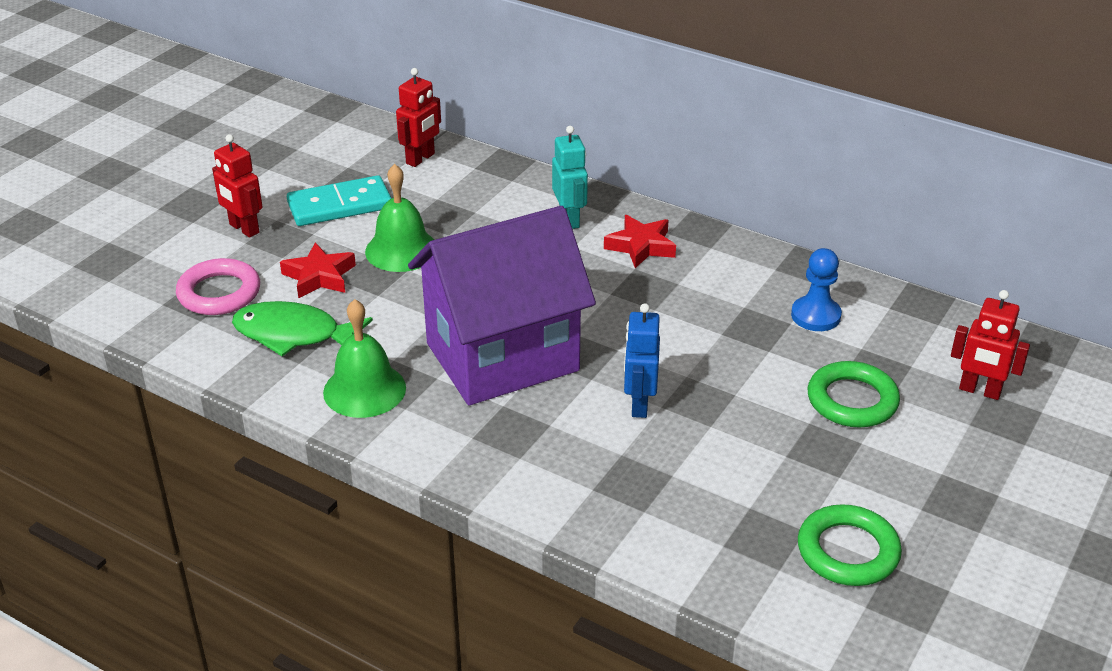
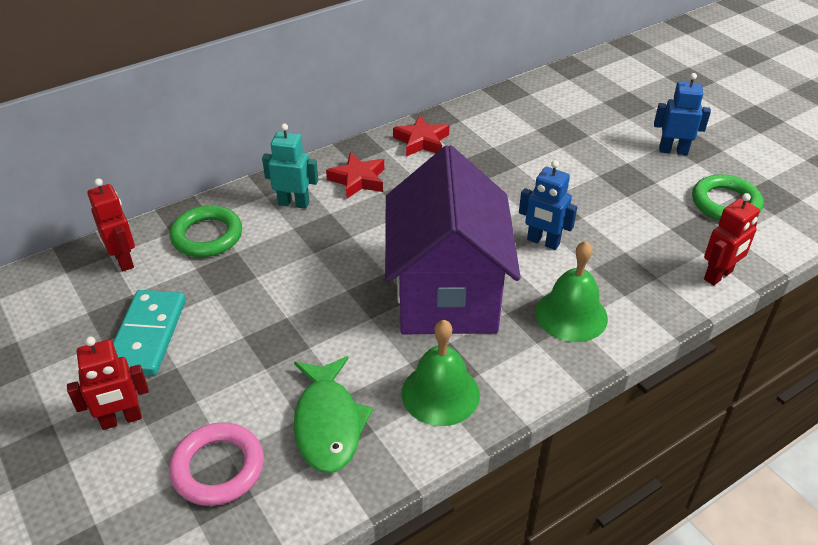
camera: 65 degrees left, 5 degrees up
(293, 334) = (328, 423): green fish -> green fish turned 45 degrees counterclockwise
(319, 276) = (251, 380): red star -> red star (422, 141)
(401, 250) = (255, 312): green bell -> green bell (571, 315)
(815, 316) = (492, 134): blue pawn -> none
(852, 400) = (586, 151): green ring -> green ring (207, 236)
(929, 480) = (673, 150): none -> blue robot
(979, 391) = (601, 103): red robot -> red robot (718, 275)

